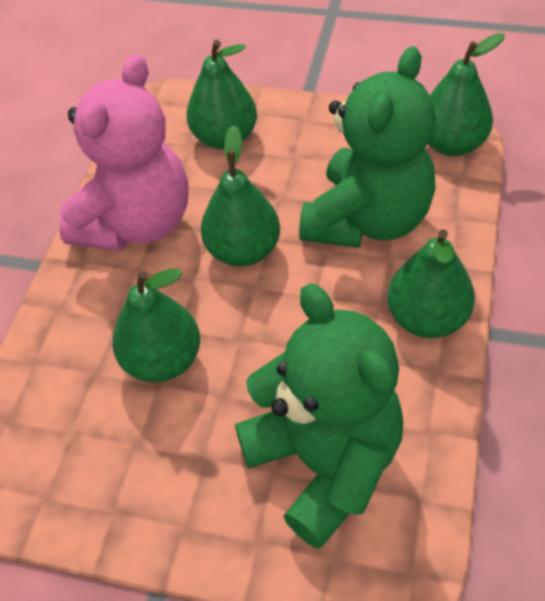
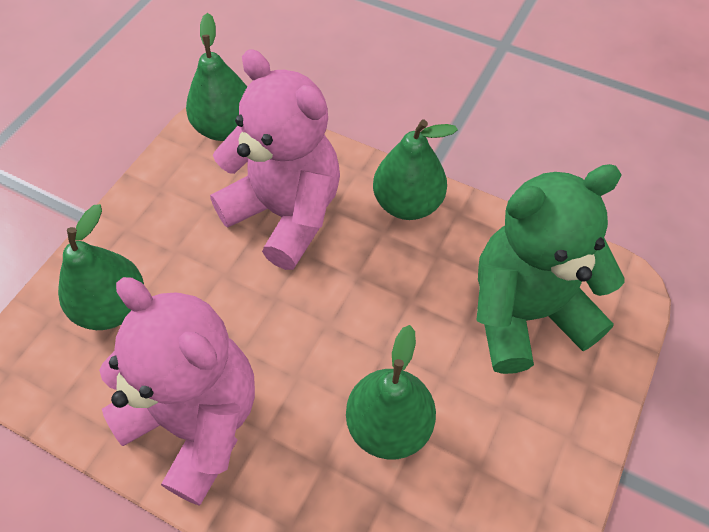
camera: 80 degrees left, 5 degrees up
(243, 251) = (280, 324): green pear -> none
(367, 220) = (285, 214): green teddy bear -> pink teddy bear

